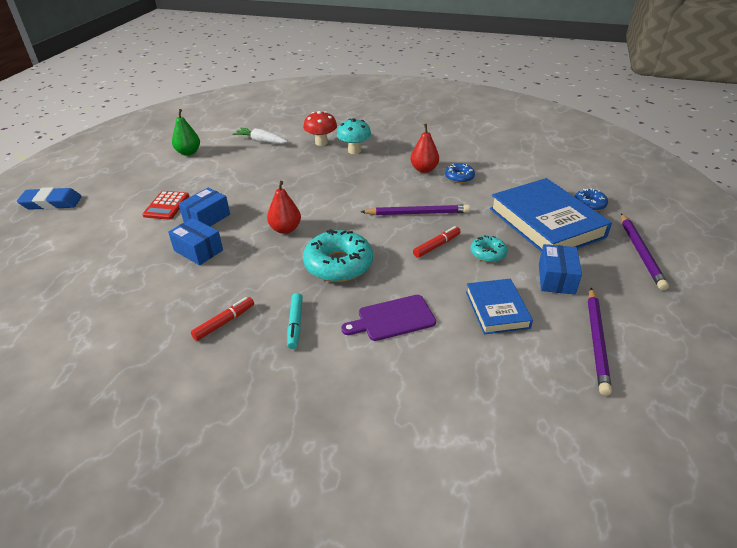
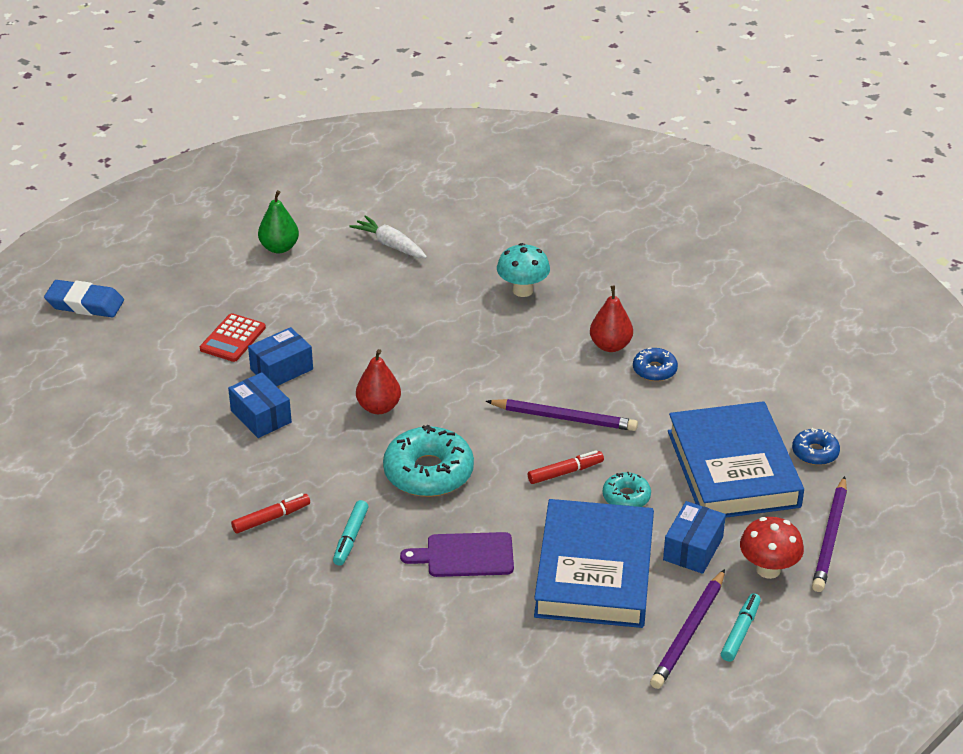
camera: 15 degrees right, 0 degrees up
(321, 142) = (479, 265): red mushroom -> red mushroom (768, 569)
(497, 309) = (594, 571): blue book -> blue book, size x1.83
(633, 332) = (740, 632): none -> turquoise marker

